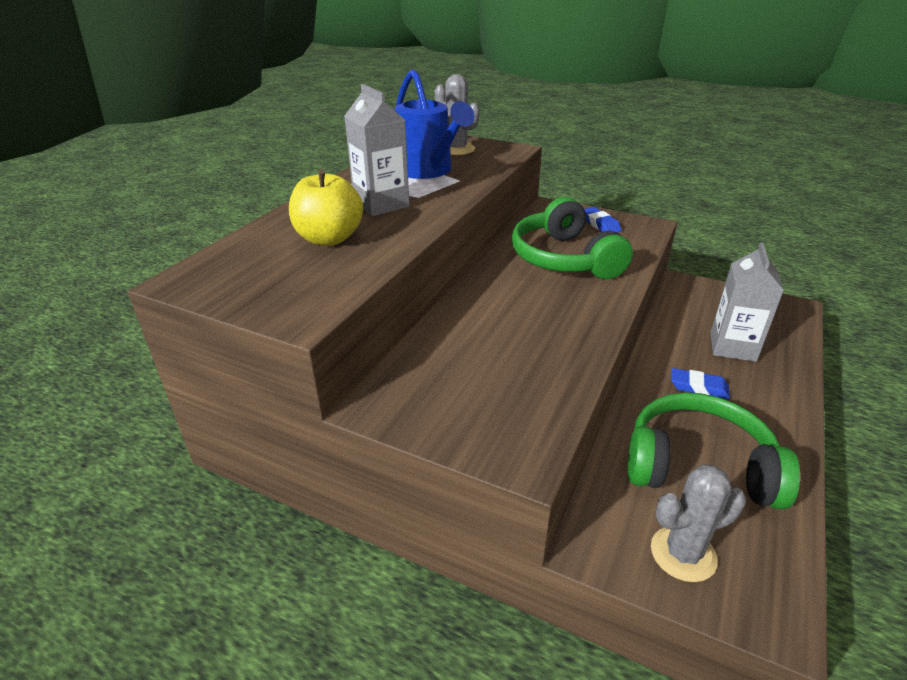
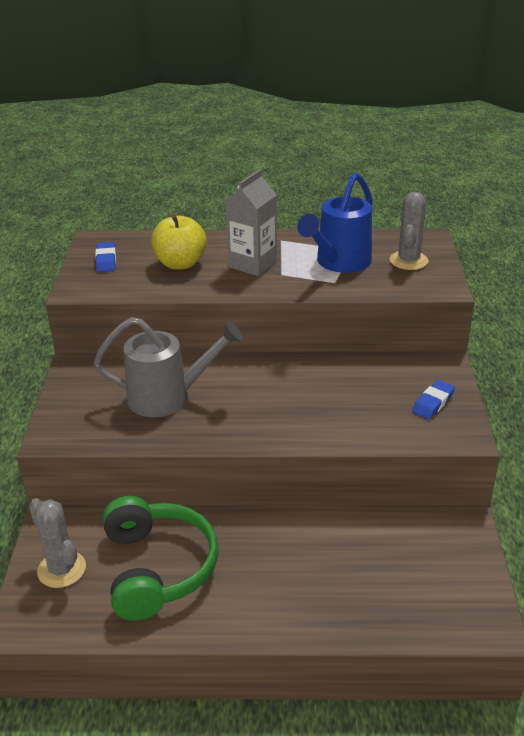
camera: 65 degrees right, 0 degrees up
(501, 347) = (168, 397): none -> grey watering can
(565, 258) = (336, 396): green headphones -> none
(698, 387) = (267, 556): blue eraser -> blue eraser (106, 260)
(732, 347) = (356, 575): grey carton -> none

